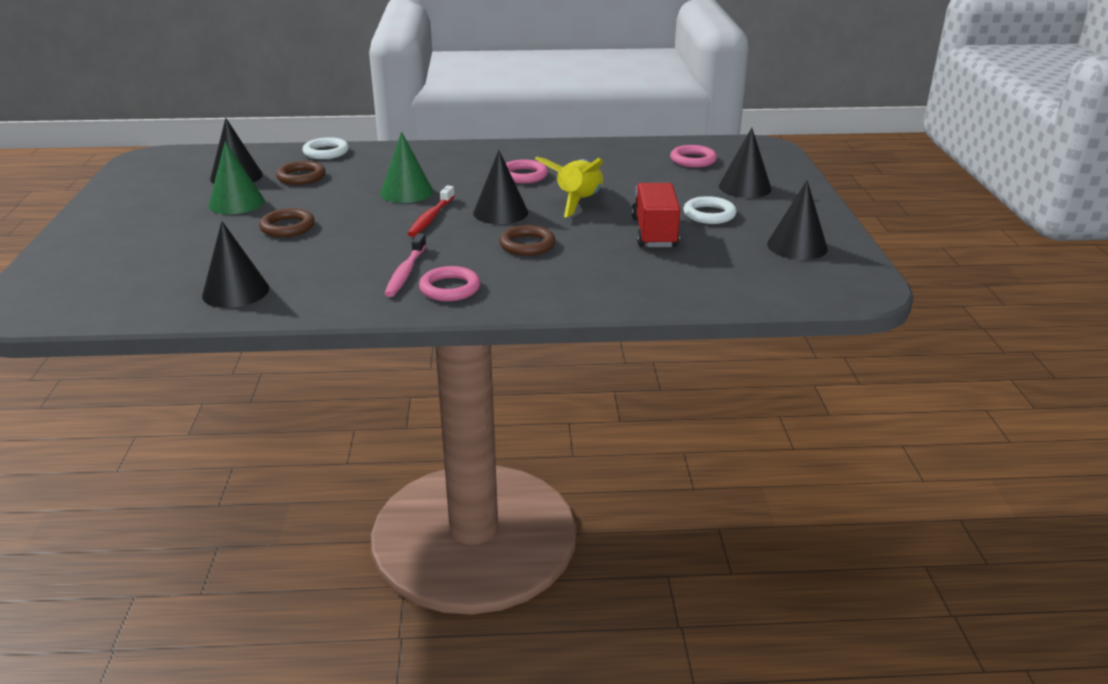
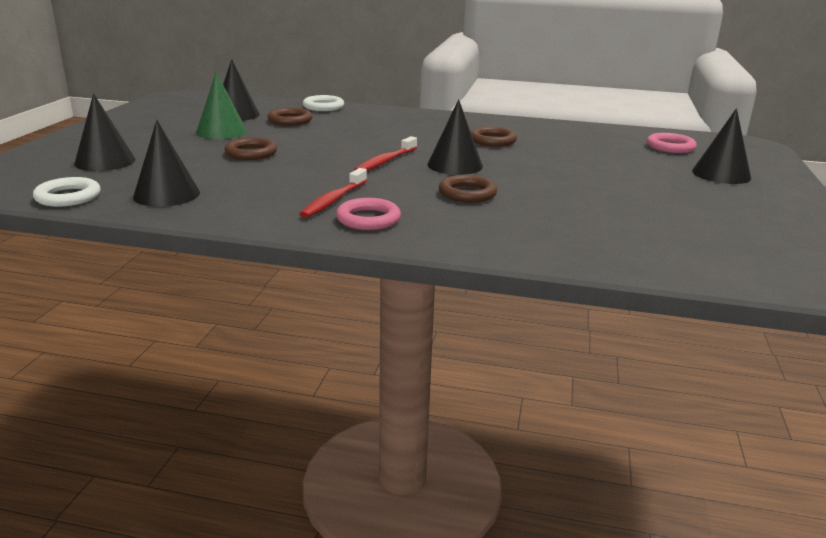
camera: 15 degrees right, 5 degrees down
(405, 272) = (333, 200): pink toothbrush -> red toothbrush
(406, 192) = (375, 140): green cone -> none
(524, 175) = (492, 140): pink ring -> brown ring
(578, 202) = (537, 166): yellow rocket -> none
(654, 233) = (607, 200): red truck -> none
(709, 214) = (674, 192): white ring -> white ring (68, 197)
(797, 246) = (770, 232): black cone -> black cone (105, 161)

